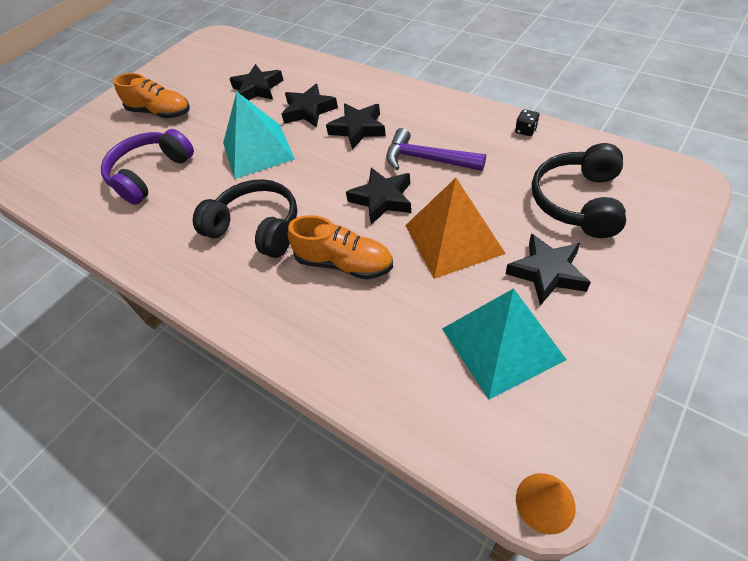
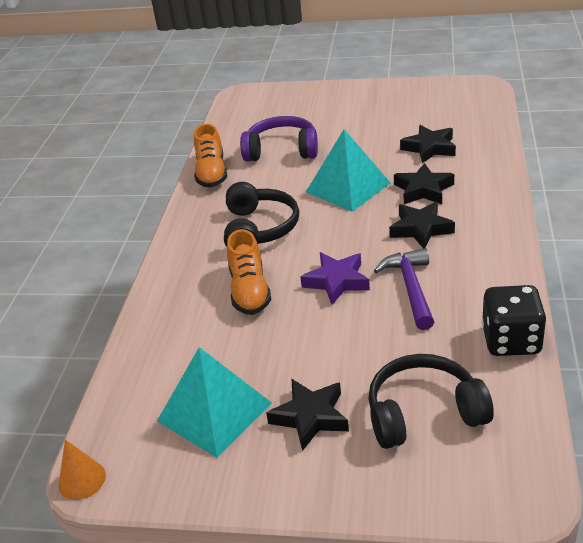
camera: 60 degrees right, 15 degrees down
(160, 112) = (355, 117): orange shoe -> orange shoe (211, 173)
(382, 199) = (336, 281): black star -> purple star
(453, 238) = (316, 342): orange pyramid -> none
(525, 130) = (511, 341): black dice -> black dice, size x2.36

